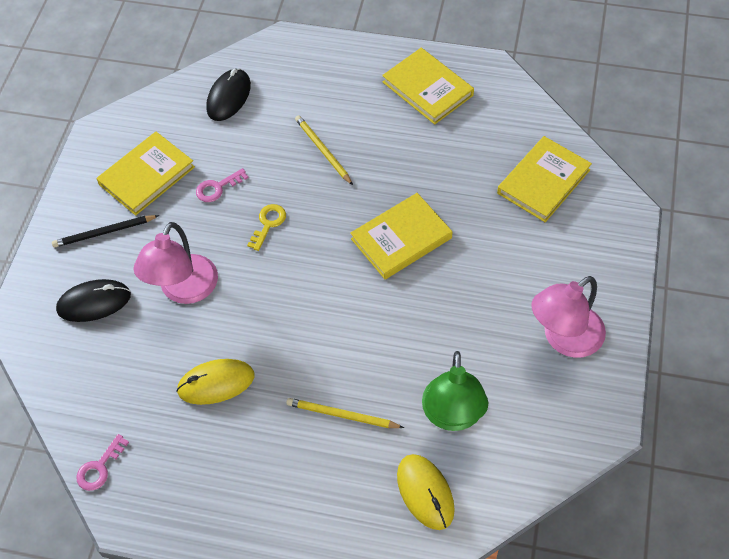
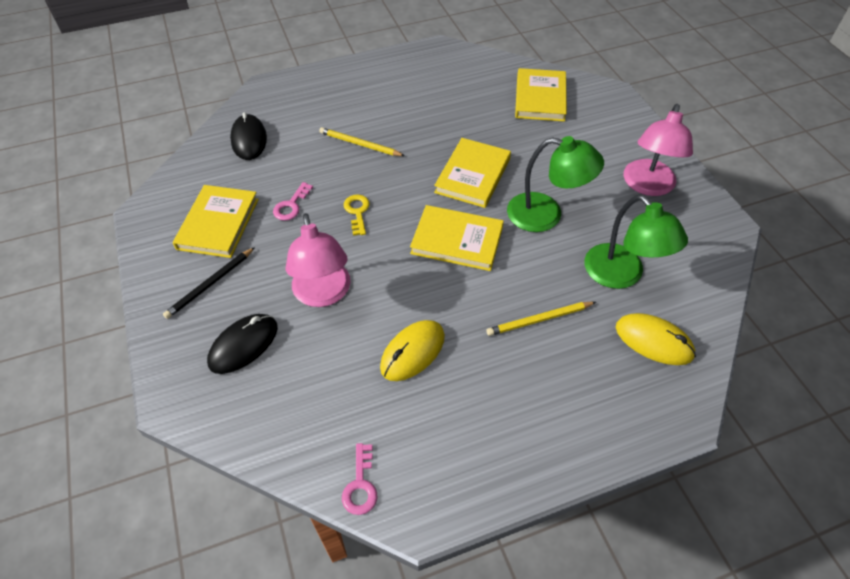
camera: 35 degrees left, 5 degrees down
(428, 88) = (406, 75): yellow book -> yellow book (457, 240)
(436, 317) = (546, 215): none -> green lamp

